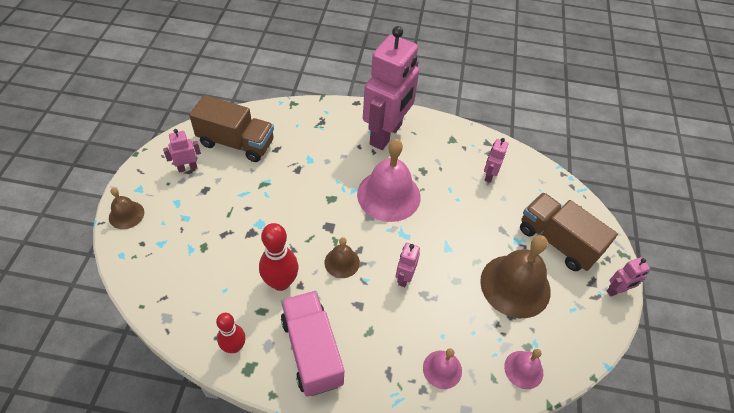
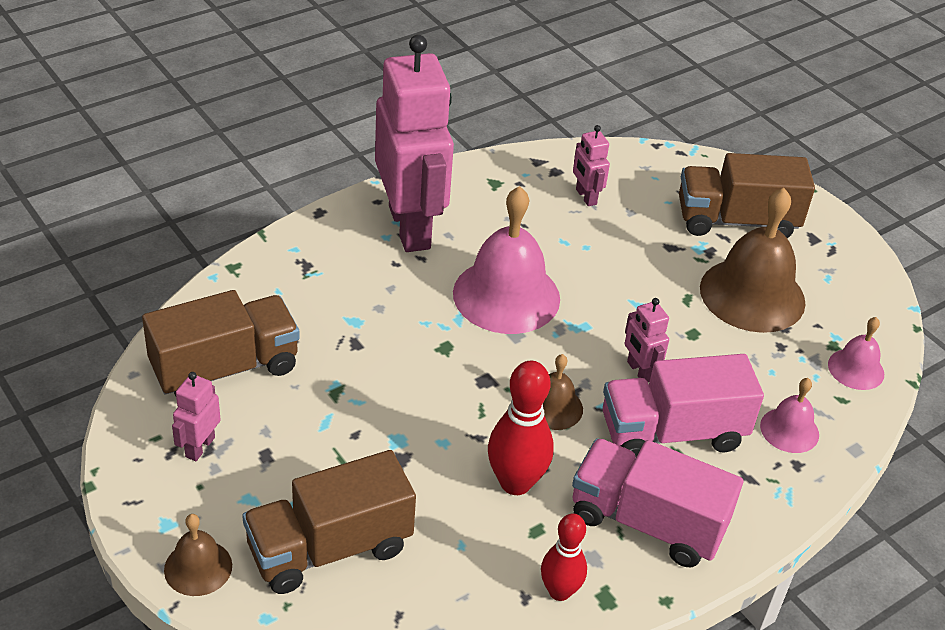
camera: 45 degrees left, 10 degrees down
(177, 247) = (329, 548): none -> brown truck
(380, 320) = (672, 432): none -> pink truck
(616, 291) = (841, 231): pink robot -> none

